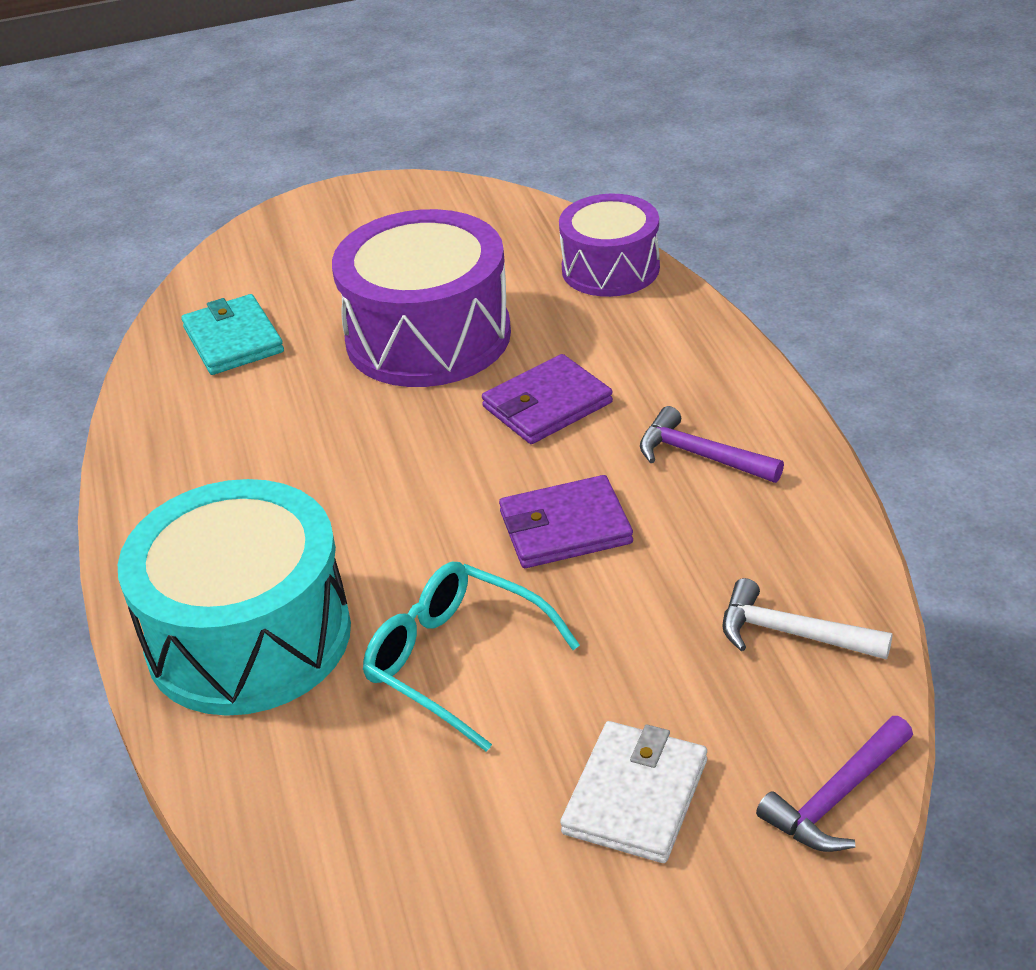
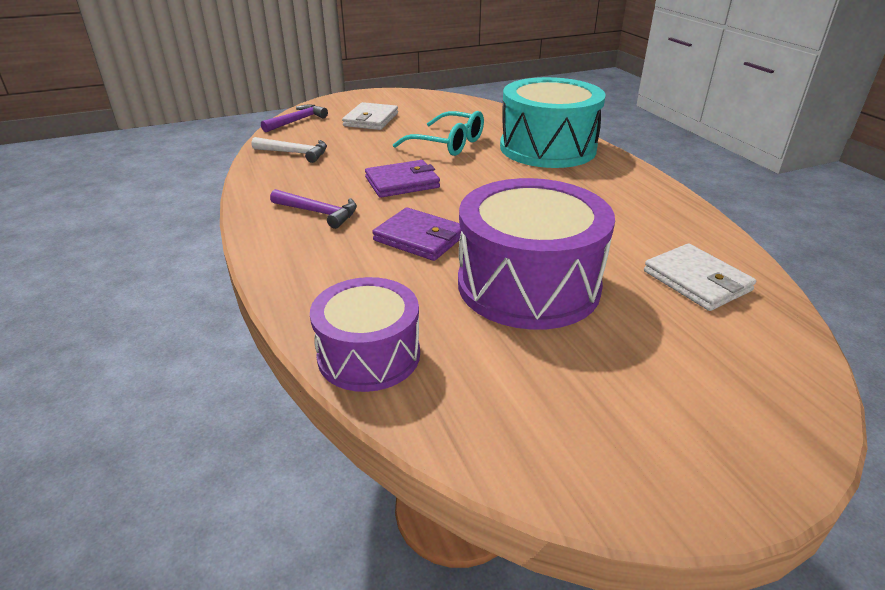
camera: 170 degrees right, 5 degrees down
(233, 340) = (696, 281): turquoise wallet -> white wallet
(547, 405) = (419, 238): purple wallet -> purple wallet turned 75 degrees clockwise

